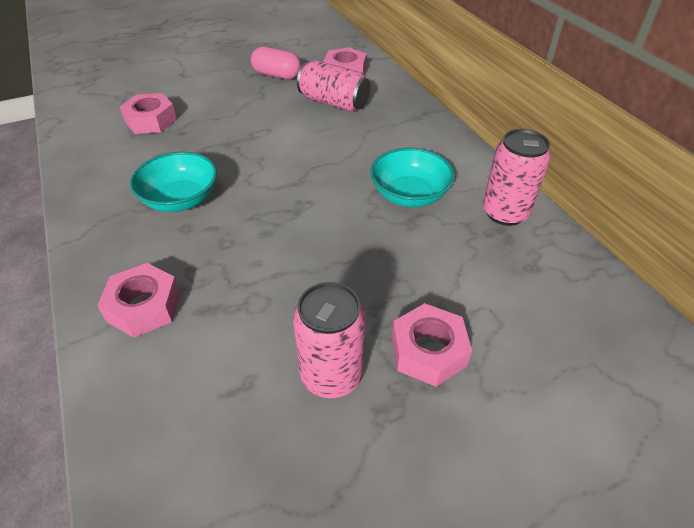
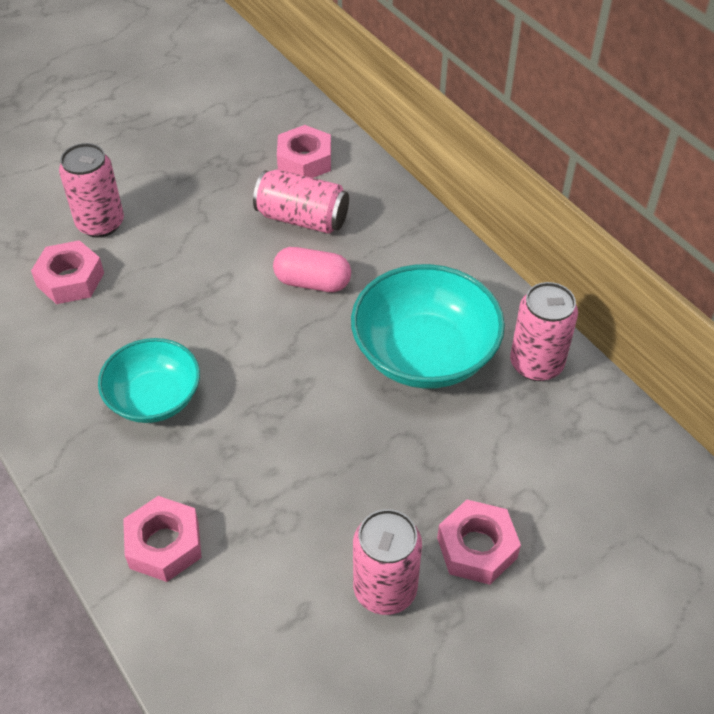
camera: 10 degrees left, 5 degrees up
(186, 92) = (100, 223): none -> pink can
(277, 75) = (214, 178): pink capsule -> pink capsule (312, 282)
(409, 195) = (424, 354): turquoise bowl -> turquoise bowl, size x1.54

